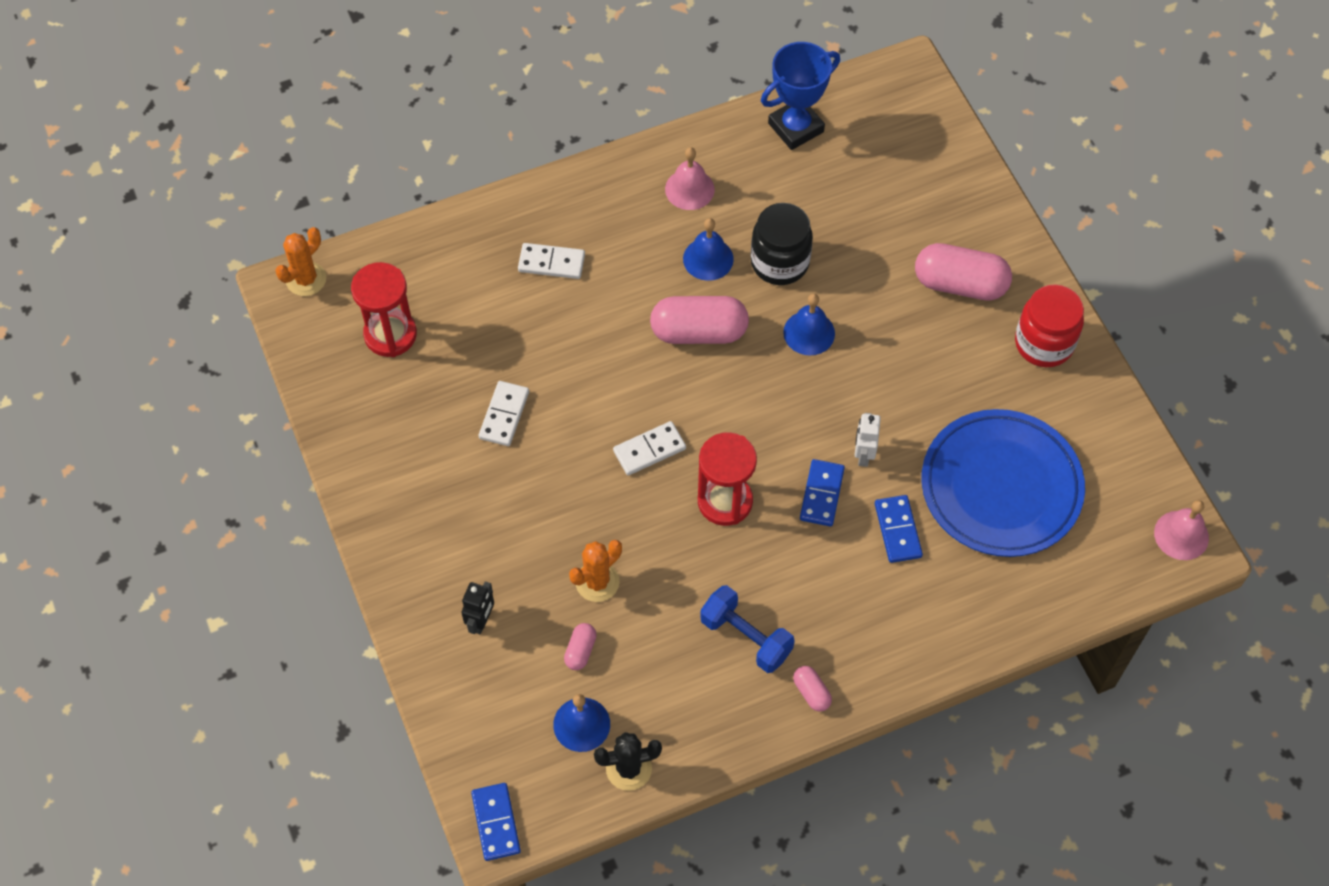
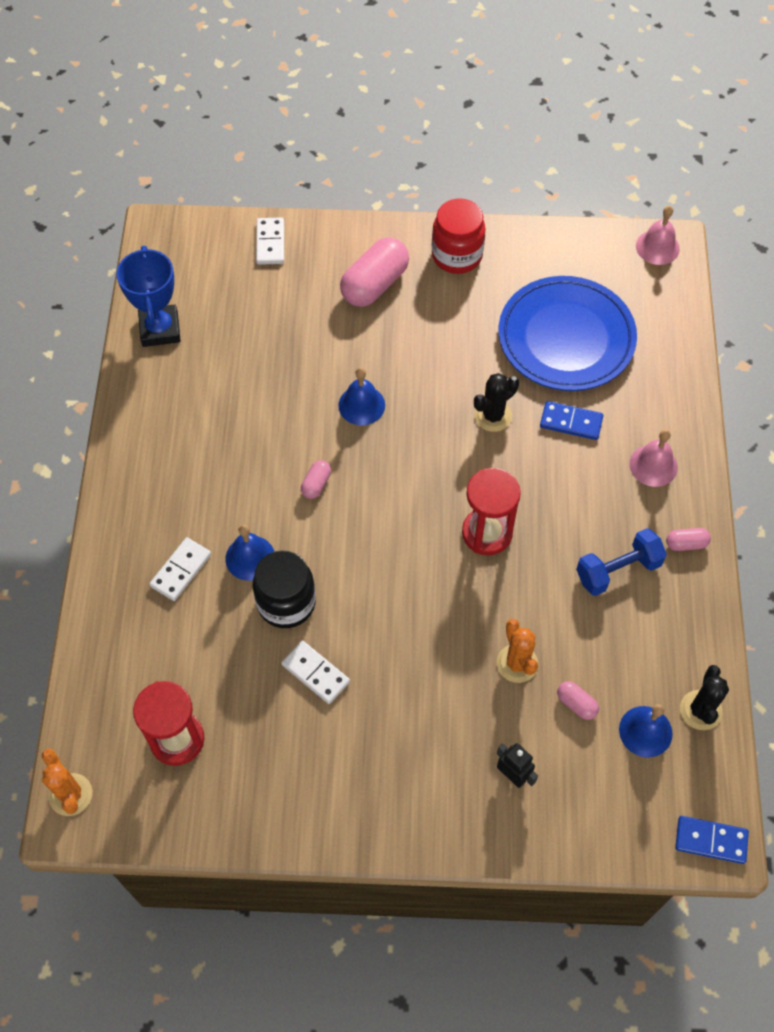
camera: 65 degrees left, 0 degrees up
(649, 450) = (410, 570): white domino -> white domino (270, 243)
(689, 189) = (171, 432): pink bell -> pink bell (653, 465)
(699, 332) = (316, 484): pink capsule -> pink capsule, size x0.47
(708, 259) = (249, 447): blue bell -> blue bell (250, 558)
(779, 262) = (283, 397): black jar -> black jar (286, 603)
(821, 494) = (514, 460): blue domino -> none
(863, 454) = (493, 416): white robot -> black cactus

